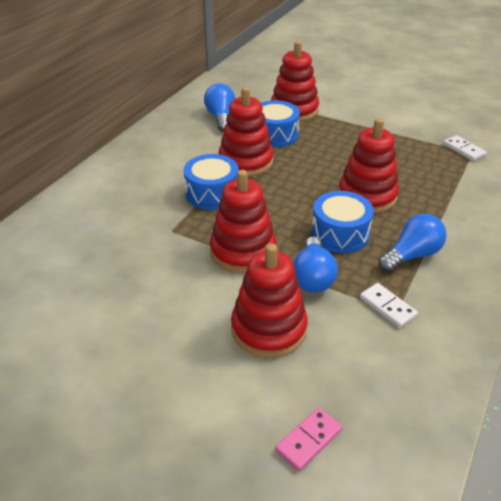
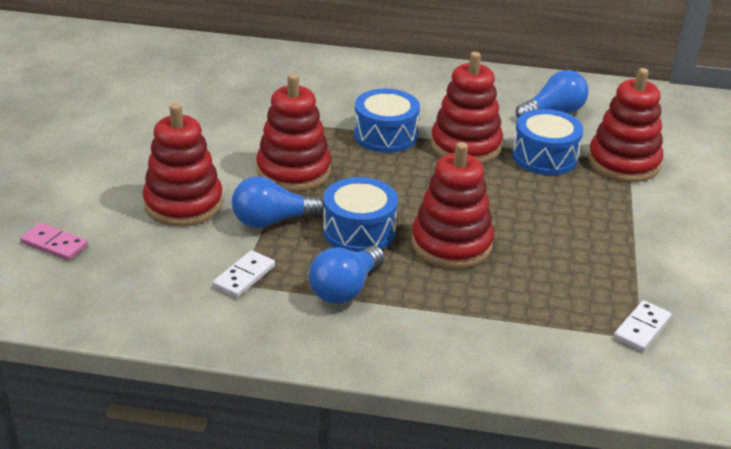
camera: 70 degrees right, 5 degrees down
(412, 255) = (345, 289): blue light bulb -> blue light bulb turned 90 degrees clockwise

